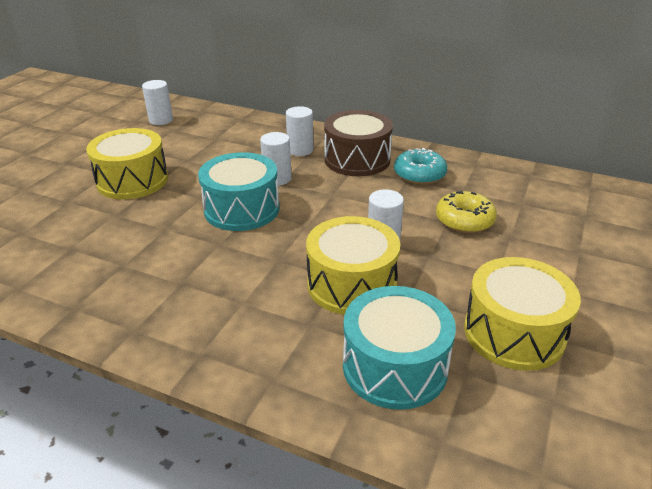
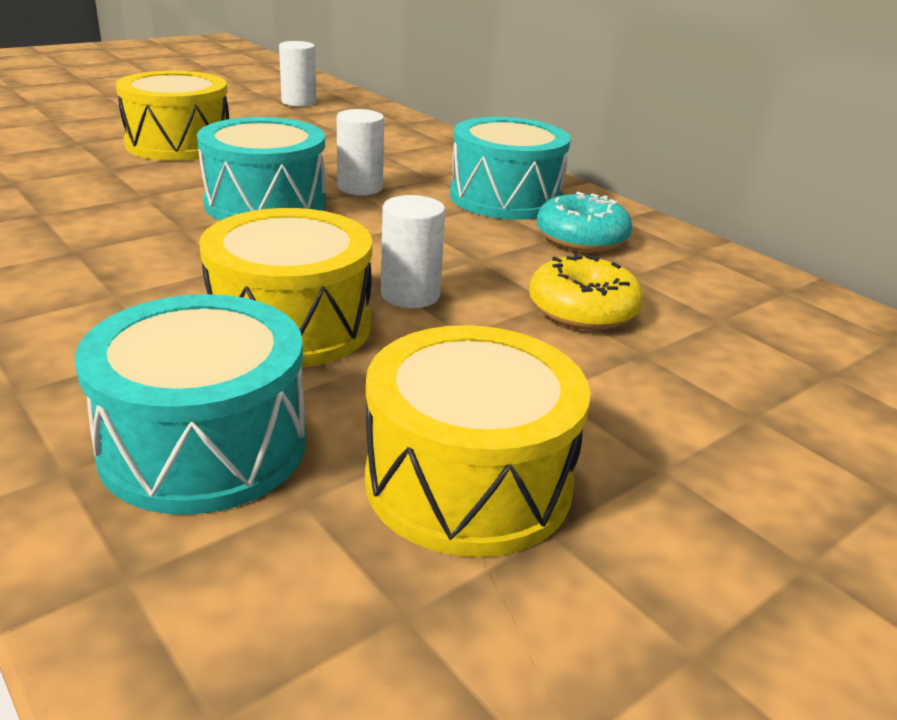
camera: 25 degrees right, 5 degrees down
(300, 150) = (436, 169): white cylinder -> none
(357, 159) = (505, 198): brown drum -> turquoise drum

